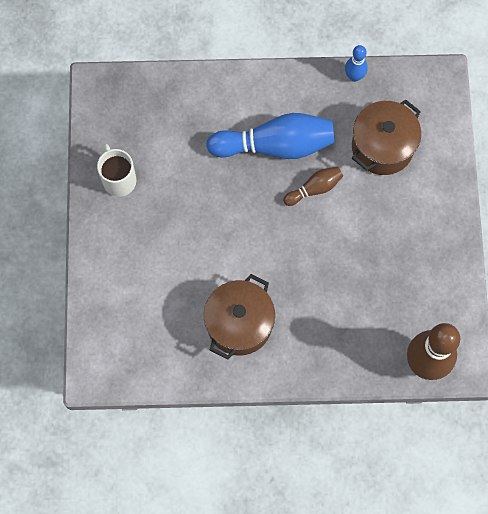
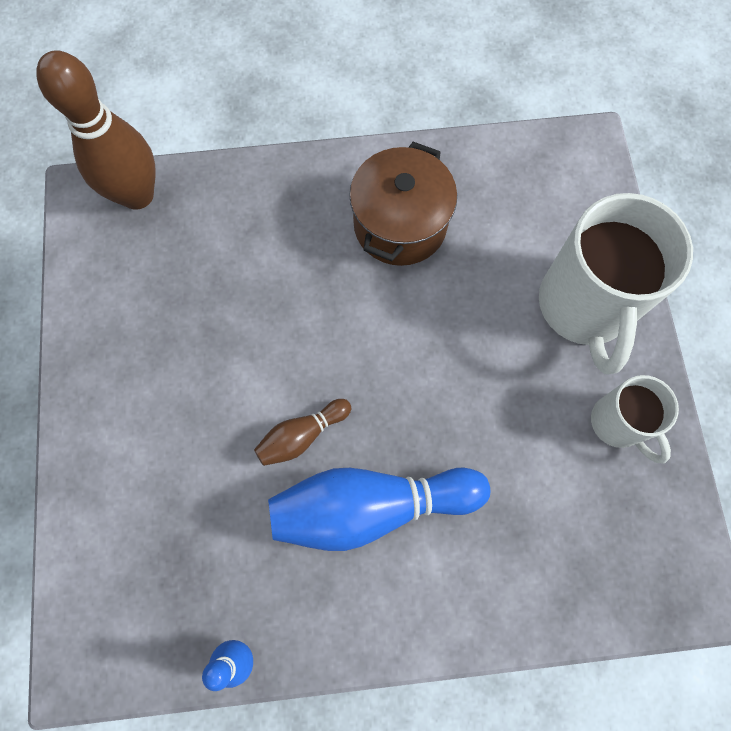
camera: 175 degrees right, 0 degrees up
(124, 254) = (584, 307): none -> white mug
(382, 147) = (189, 520): brown pot -> none

